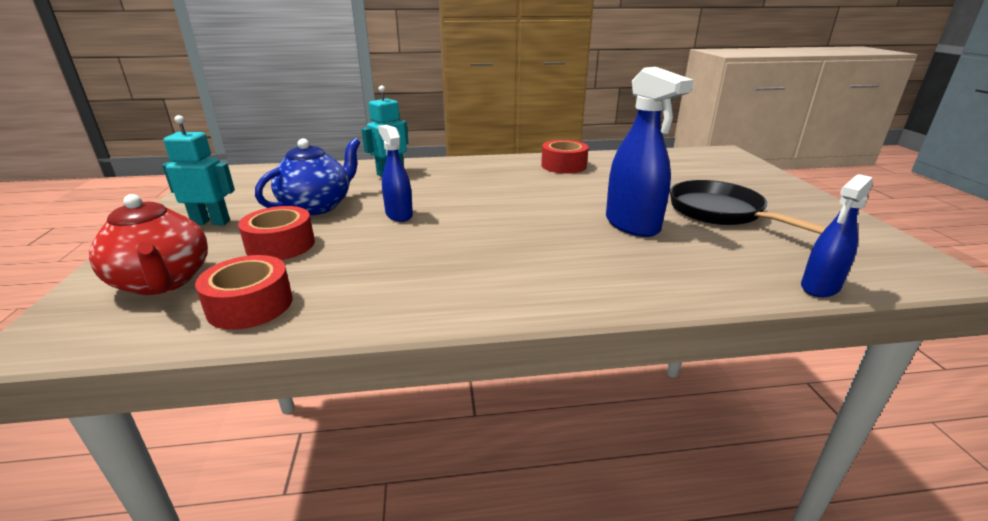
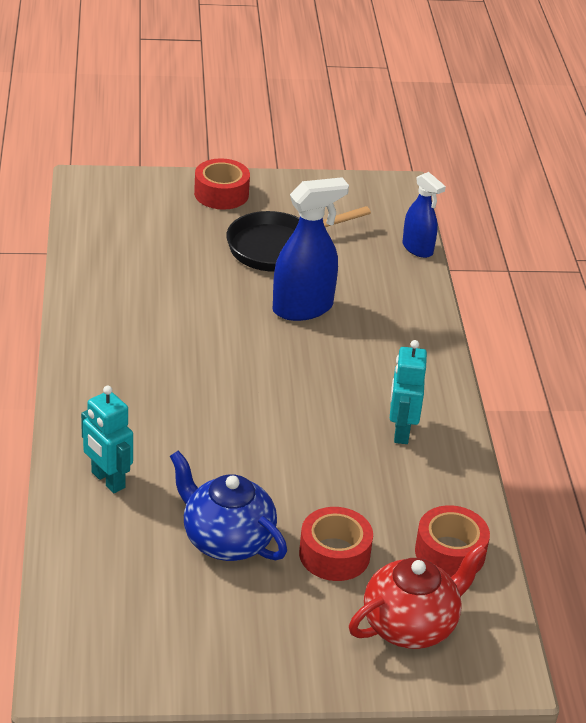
camera: 90 degrees left, 10 degrees up
(211, 222) = (267, 630): turquoise robot -> turquoise robot (401, 431)
(399, 215) = (261, 468): blue spray bottle -> none
(563, 165) = (112, 320): red tape -> red tape (221, 194)

